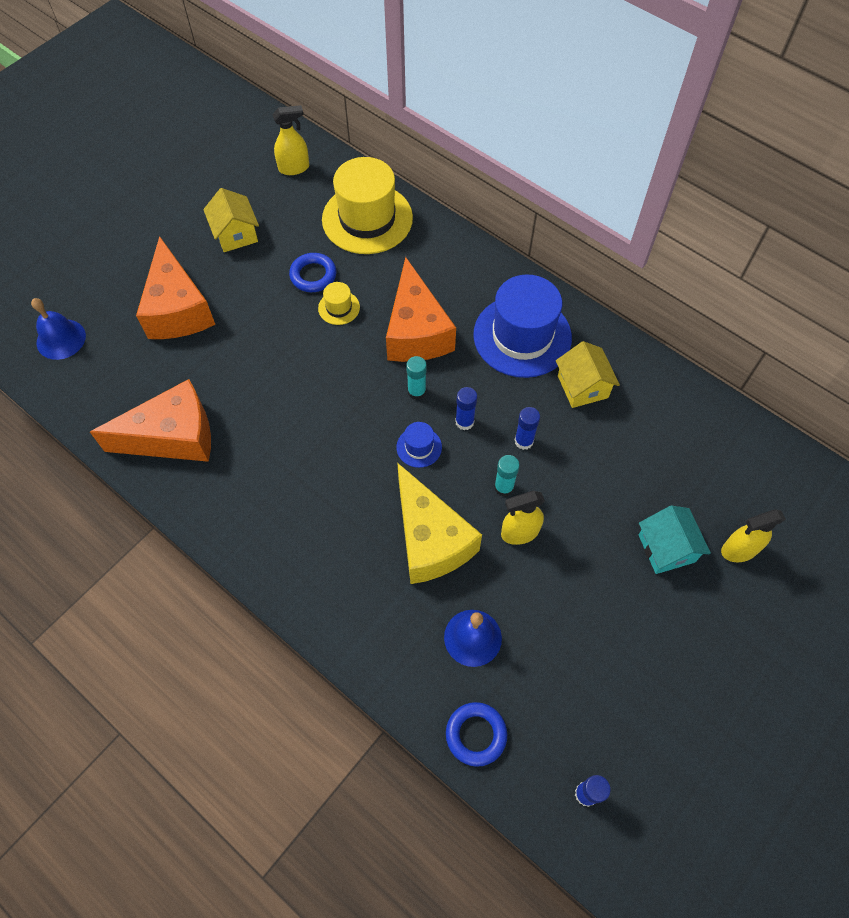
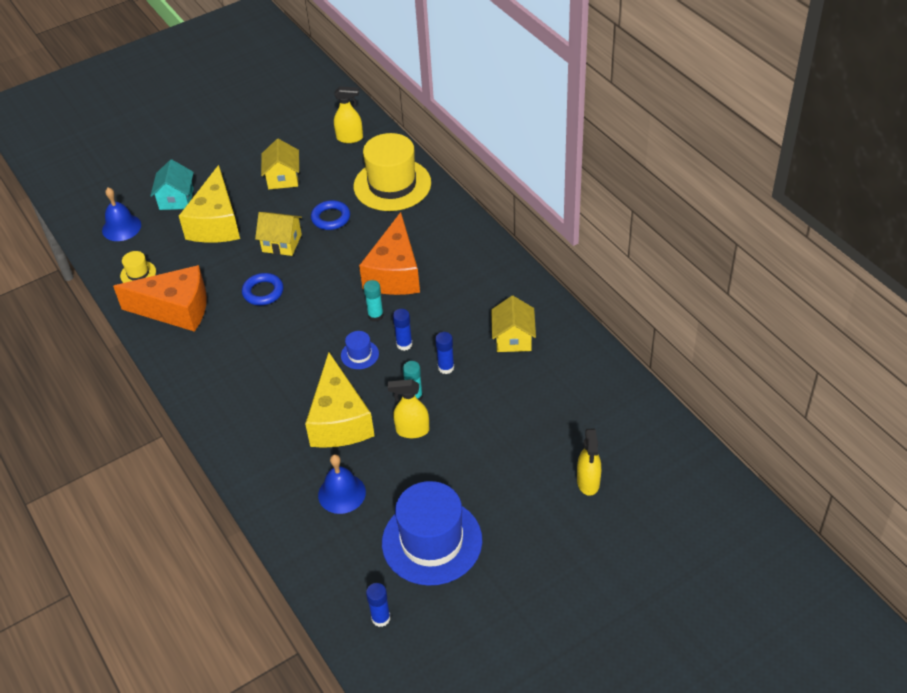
camera: 20 degrees right, 15 degrees down
(178, 309) = (216, 223): orange cheese -> yellow cheese
(268, 320) = (282, 243): none -> yellow house
(339, 308) = (341, 244): yellow hat -> yellow hat (138, 273)
(476, 734) = (314, 558): blue ring -> blue ring (263, 292)
(522, 336) = (480, 292): blue hat -> blue hat (432, 541)
(666, 548) = (527, 468): turquoise house -> turquoise house (176, 199)
(738, 550) = (588, 482): yellow spray bottle -> yellow spray bottle turned 90 degrees counterclockwise

